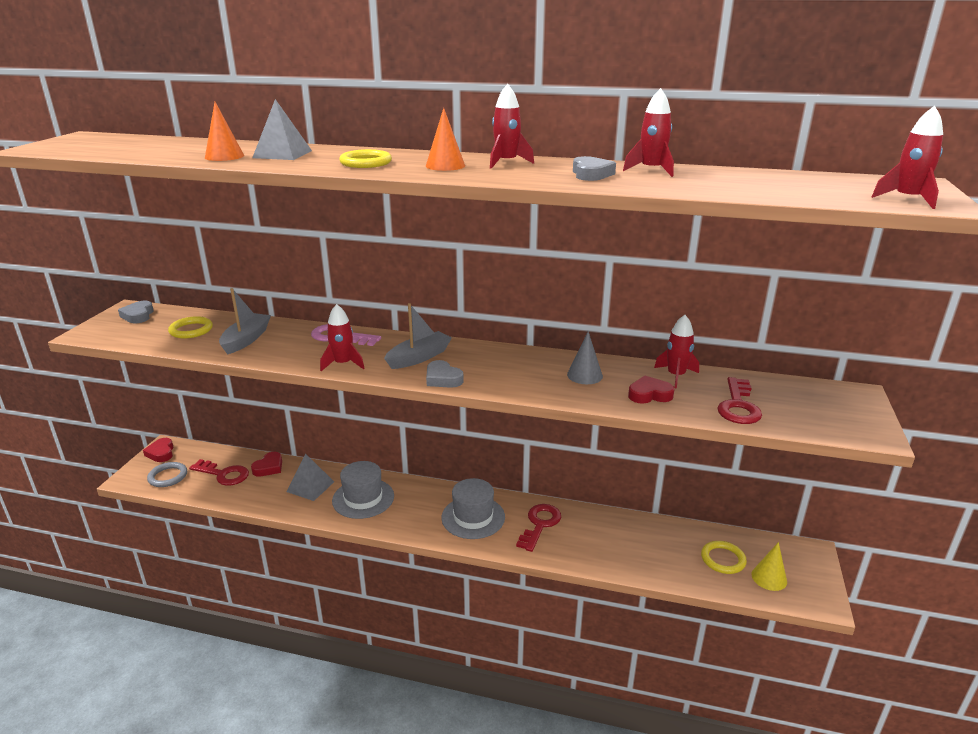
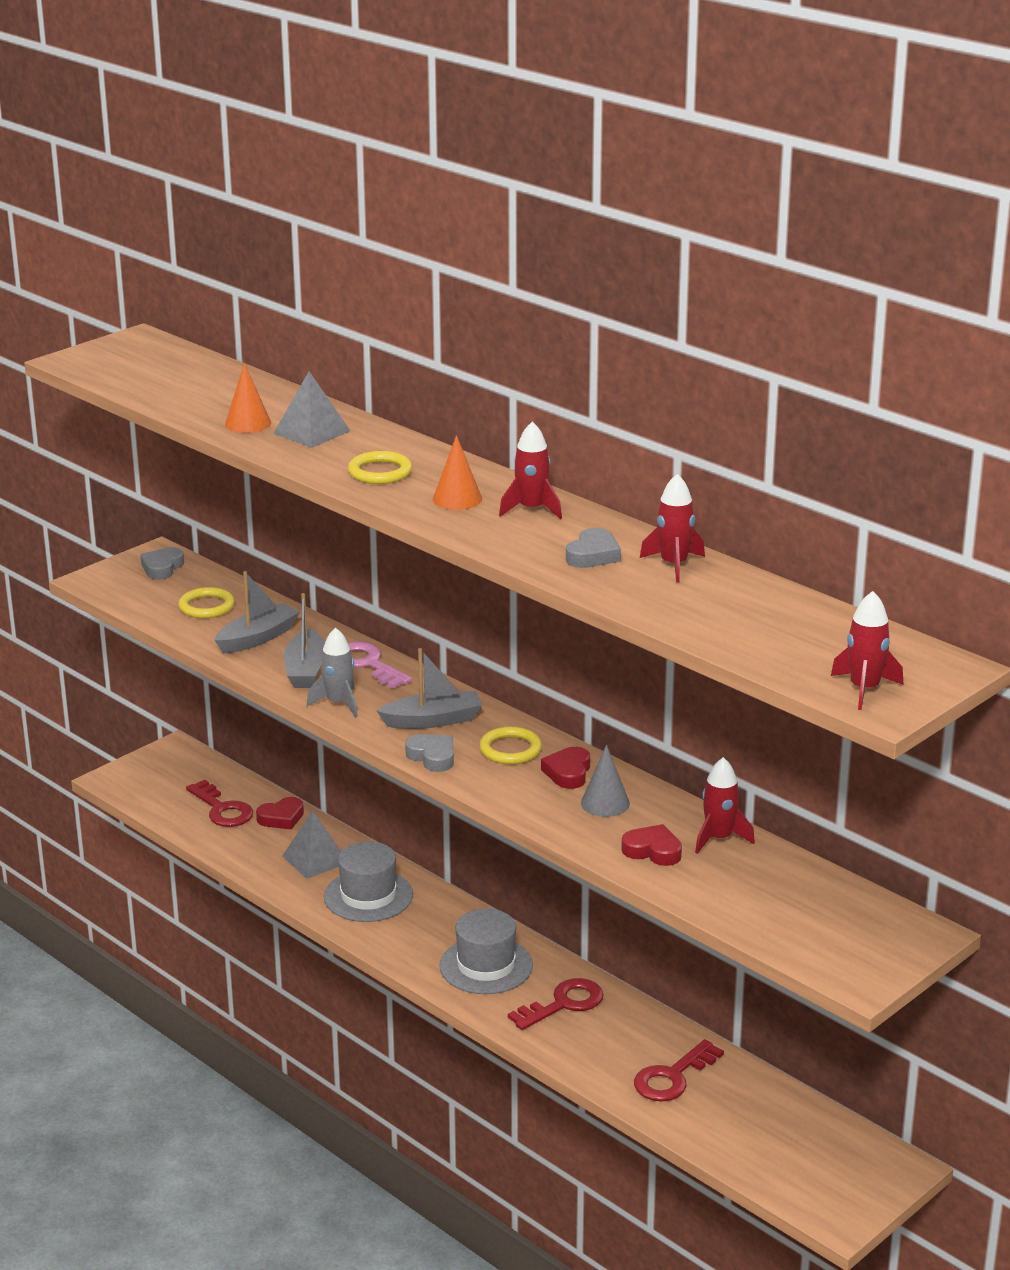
camera: 30 degrees right, 0 degrees up
(161, 453) = (165, 756): red heart -> red heart (568, 772)
(168, 476) = (157, 791): grey ring -> none
(299, 350) = (306, 670): none -> grey boat
(343, 364) = (338, 704): red rocket -> grey rocket
(443, 379) = (432, 757): grey heart -> grey heart turned 150 degrees clockwise
(723, 559) = (763, 1129): yellow ring -> yellow ring (510, 749)
(738, 406) = (742, 898): red key -> red key (672, 1077)
(769, 578) = (800, 1170): yellow cone -> none

